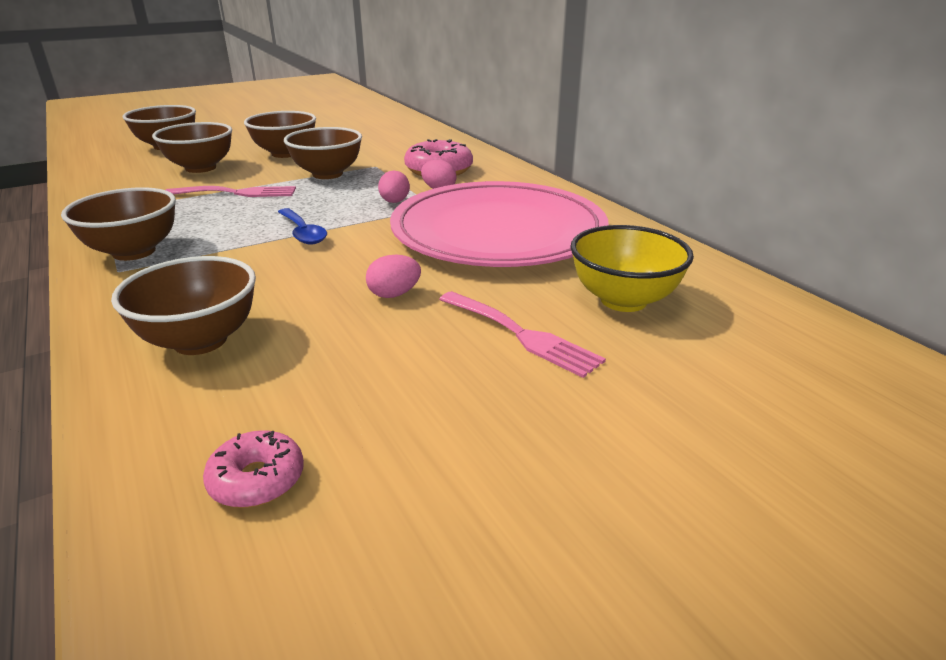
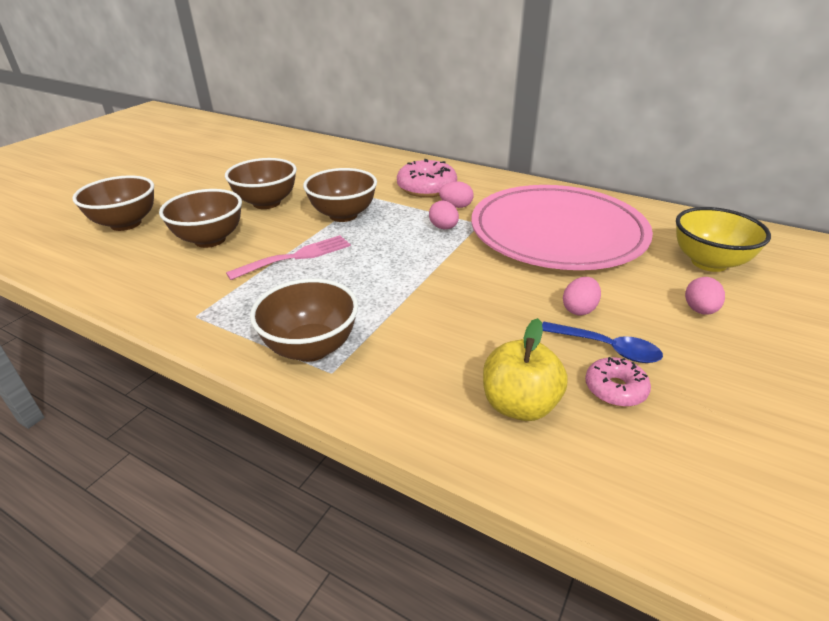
camera: 30 degrees left, 5 degrees up
(200, 341) = (519, 405): brown bowl -> yellow apple
(257, 479) = (741, 488): pink donut -> pink donut (615, 389)
(303, 233) = (423, 279): blue spoon -> blue spoon (607, 348)
(522, 335) = (699, 310): pink fork -> pink egg

